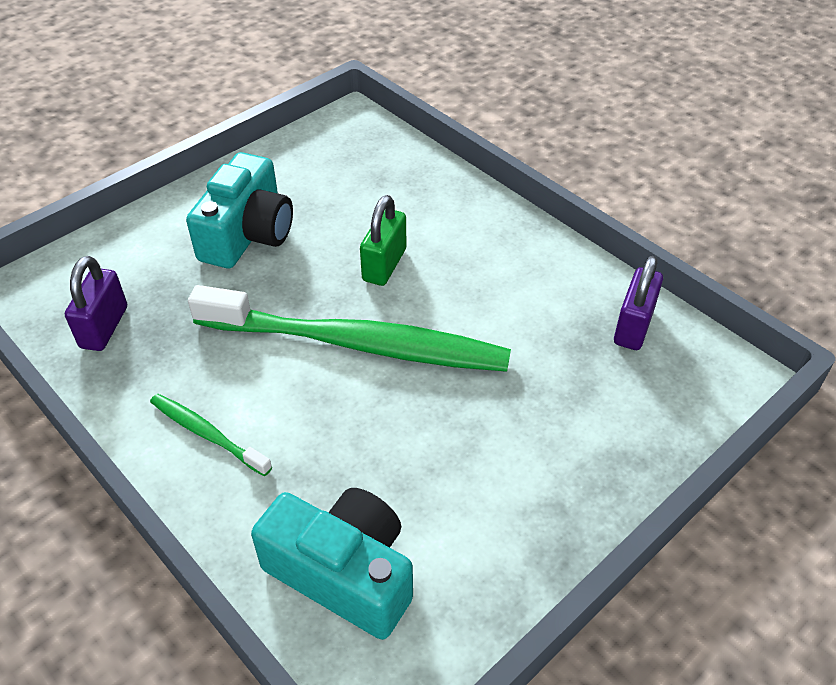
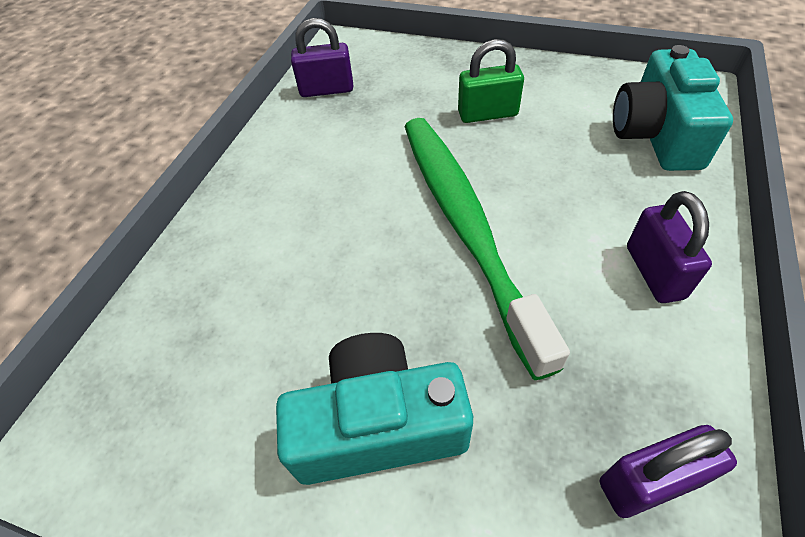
camera: 115 degrees left, 5 degrees up
(207, 434) = (654, 272): green toothbrush -> purple padlock
(384, 265) = (350, 257): green padlock -> green padlock (487, 114)

